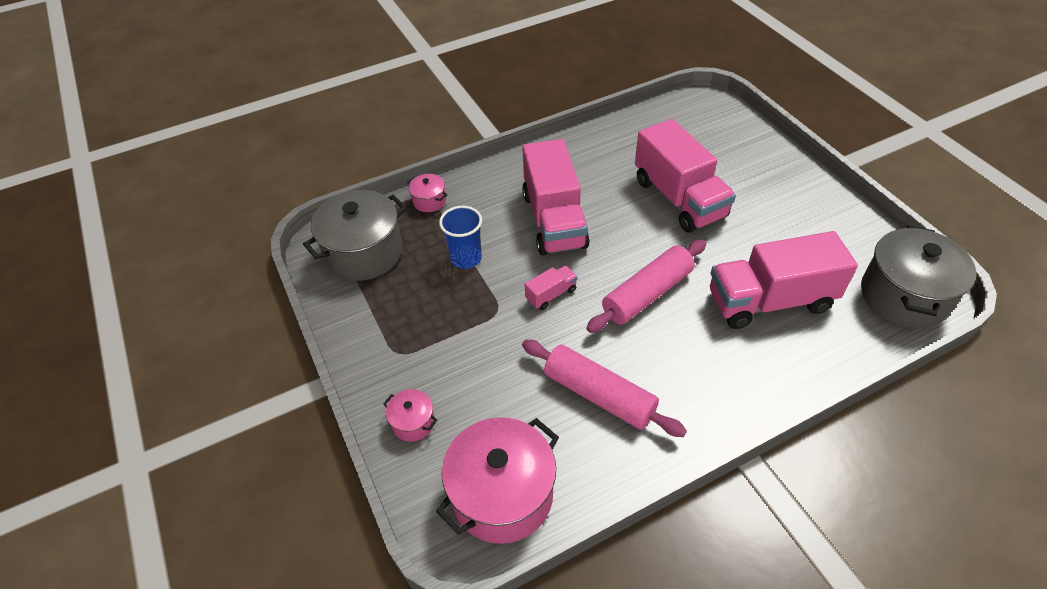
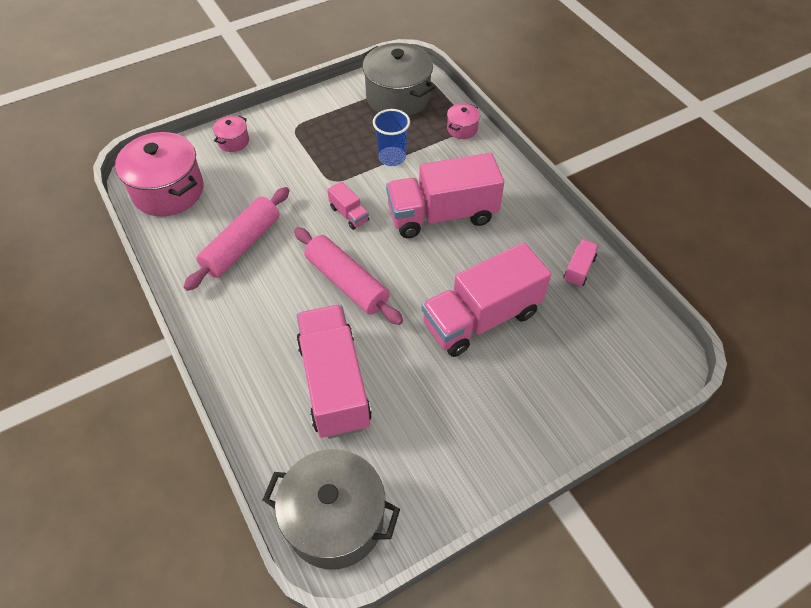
camera: 85 degrees right, 5 degrees up
(619, 137) = (579, 269): none -> pink truck

